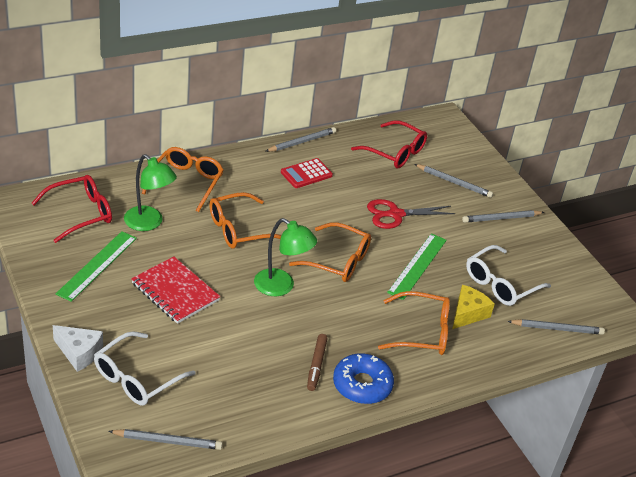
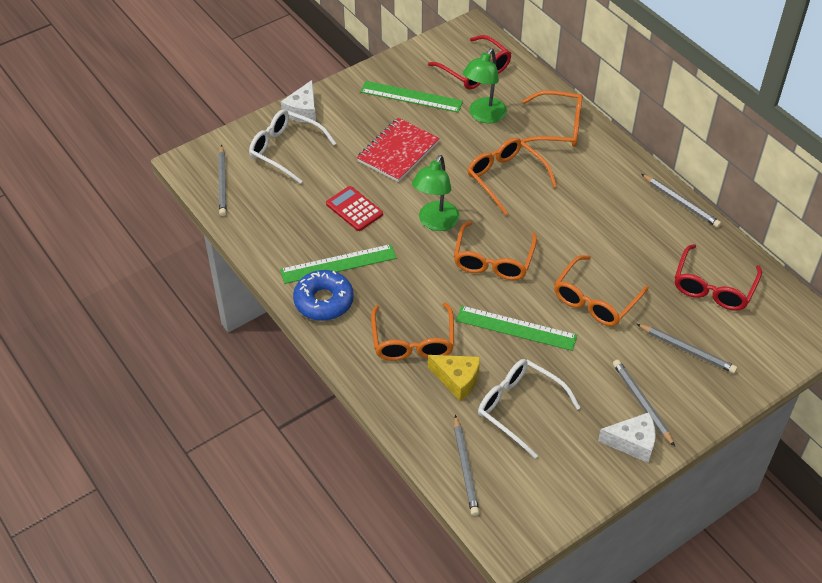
camera: 85 degrees right, 10 degrees up
(306, 174) = (625, 215): red calculator -> red calculator (354, 209)
(316, 365) = (338, 264): brown marker -> green ruler
(396, 214) = (595, 300): red scissors -> orange glasses
(454, 182) = (687, 350): grey pencil -> grey pencil turned 75 degrees counterclockwise
(537, 233) = (632, 442): none -> white cheese

